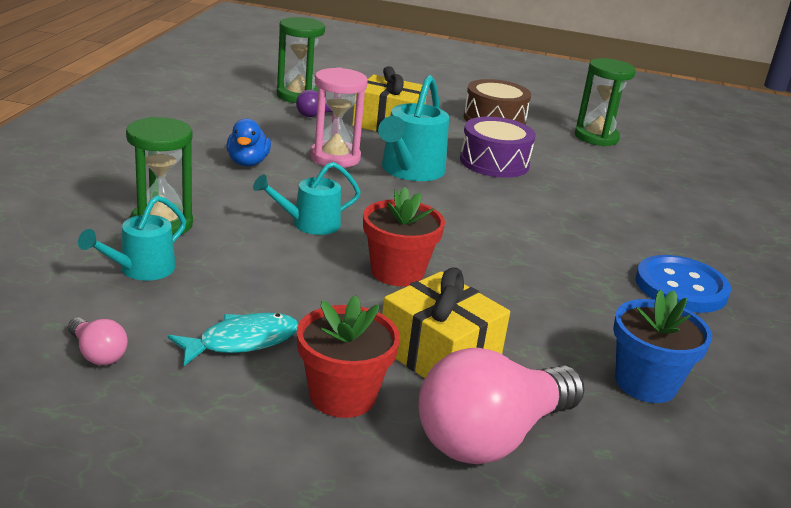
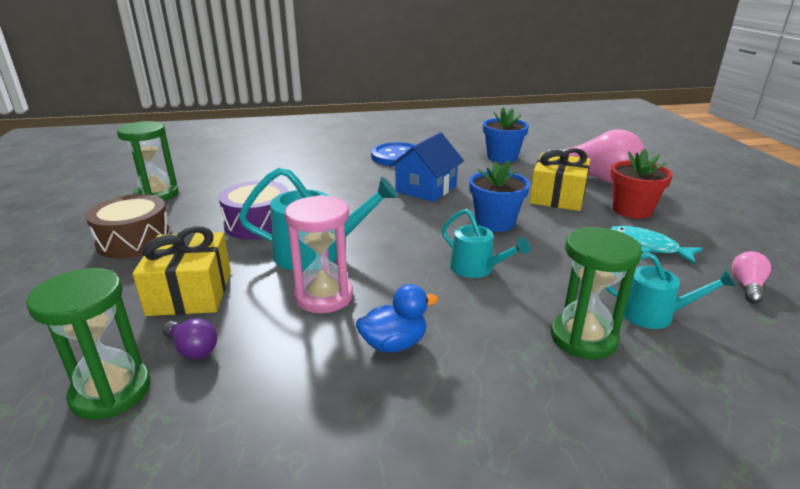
camera: 110 degrees left, 0 degrees up
(397, 272) = (495, 222): red flower pot -> blue flower pot
(533, 266) = (426, 189): none -> blue house

